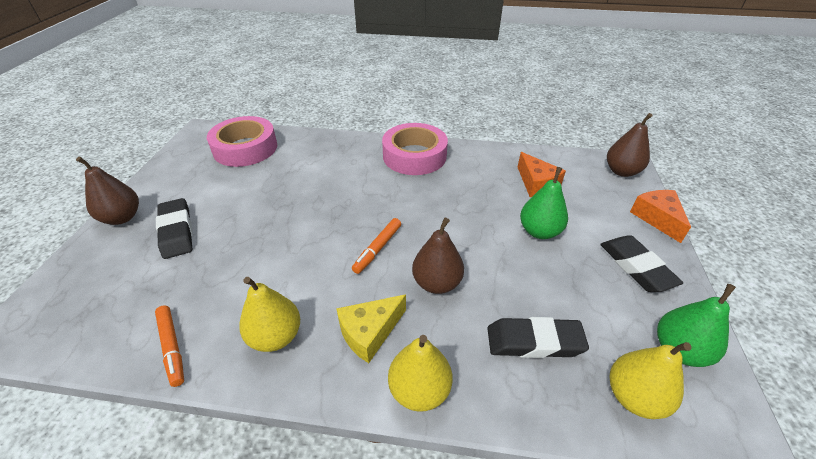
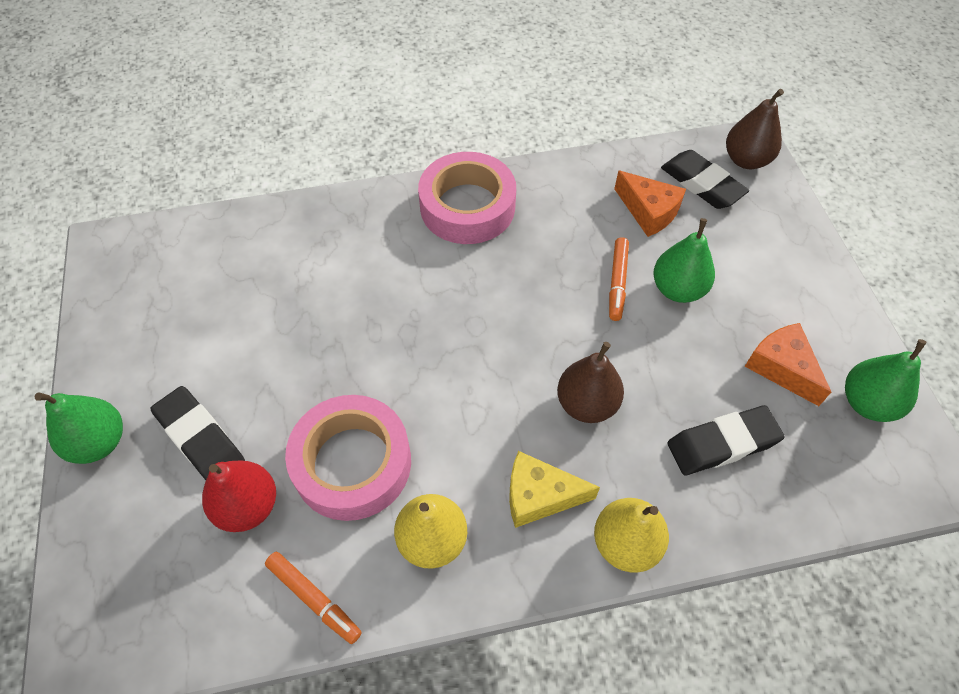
camera: 20 degrees left, 15 degrees up
(122, 217) = (99, 442): brown pear -> green pear
(174, 276) = (247, 506): none -> red pear
(245, 148) = (204, 262): pink tape -> pink tape (352, 463)
(369, 332) = (539, 496): yellow cheese -> yellow cheese turned 60 degrees clockwise
(378, 249) = (492, 378): orange marker -> orange marker (617, 282)
(634, 397) = (837, 472): yellow pear -> none
(636, 267) = (800, 308): black eraser -> black eraser (701, 184)
(657, 218) = (806, 227): orange cheese -> orange cheese (781, 367)

